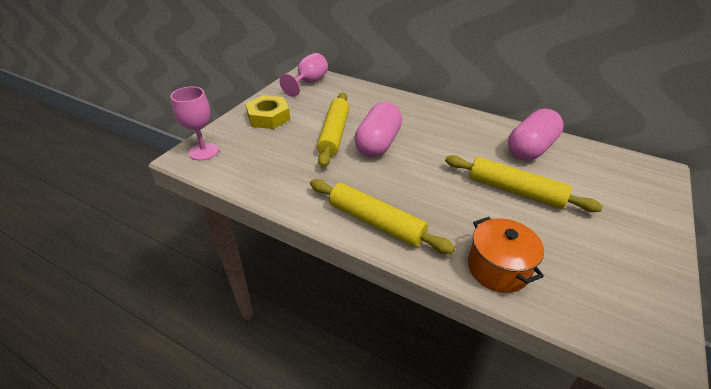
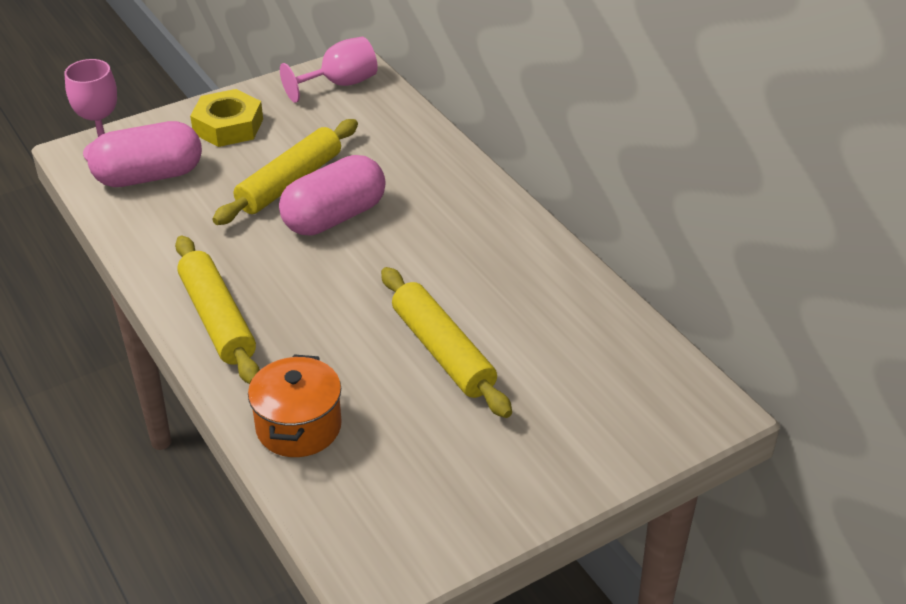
camera: 30 degrees right, 0 degrees up
(530, 148) = (549, 304): pink capsule -> pink capsule (149, 176)

